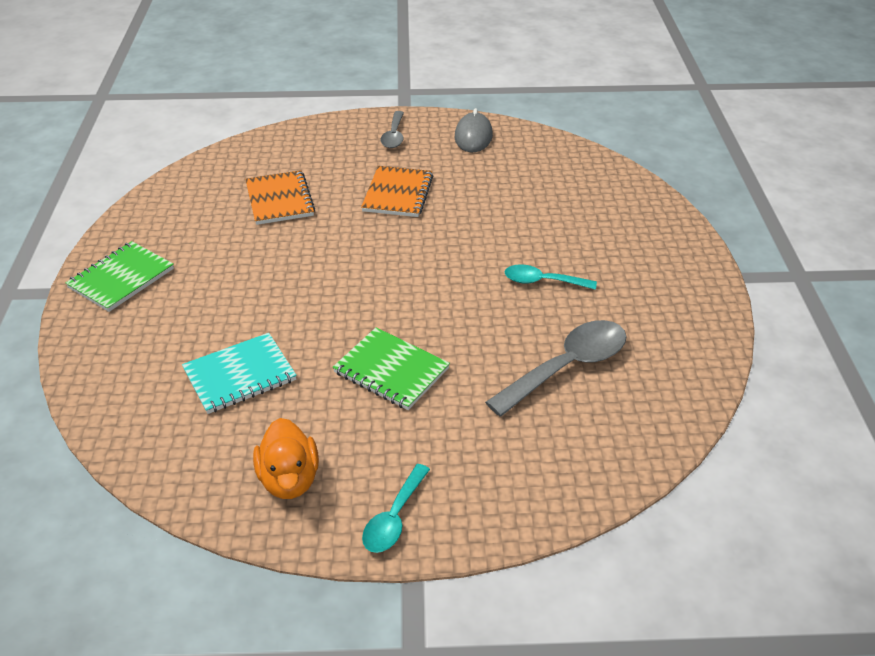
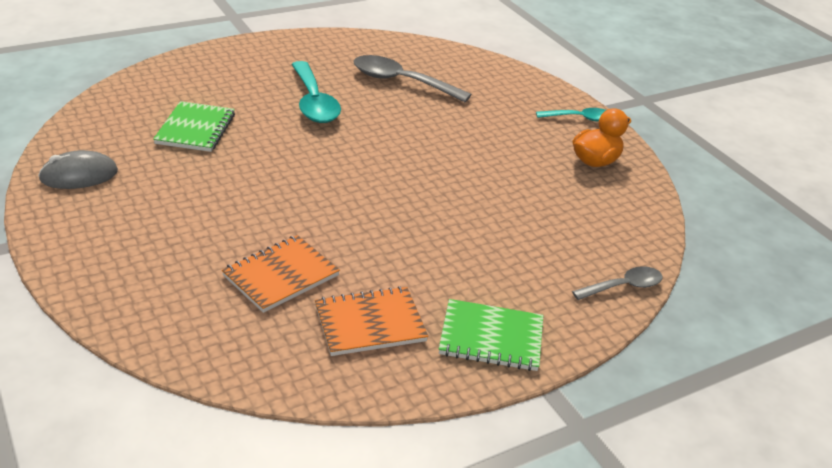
camera: 120 degrees left, 5 degrees down
(240, 375) = (536, 212): turquoise notebook -> none
(391, 371) = (467, 146): green notebook -> green notebook (196, 129)
(394, 136) = (97, 231): grey spoon -> grey spoon (623, 286)
(398, 194) = (224, 198): orange notebook -> orange notebook (370, 323)
(542, 281) = (314, 102): turquoise spoon -> turquoise spoon, size x1.70

